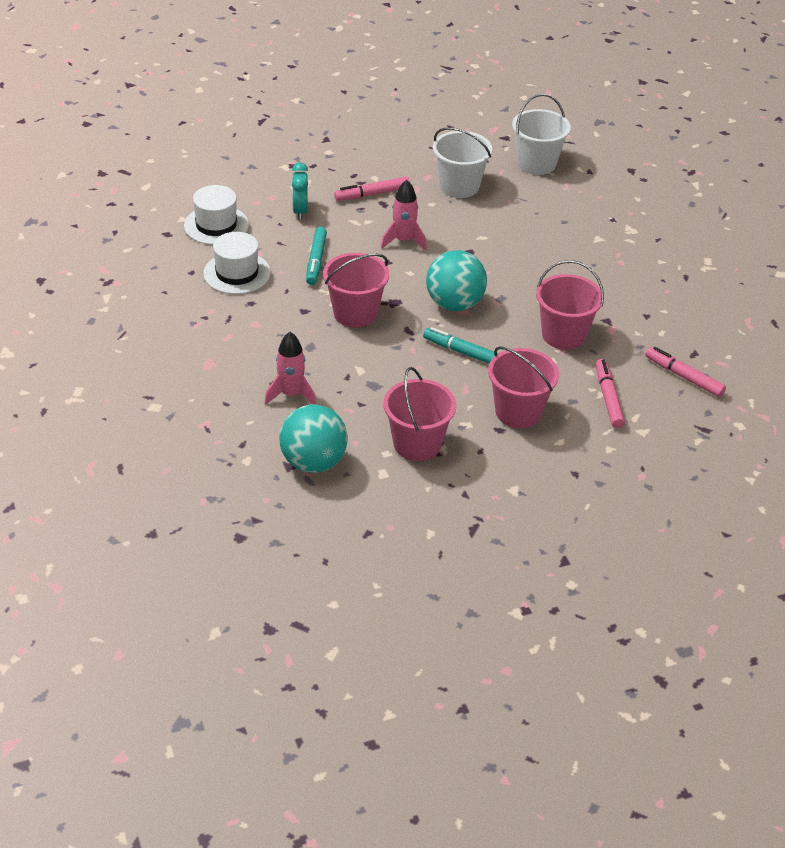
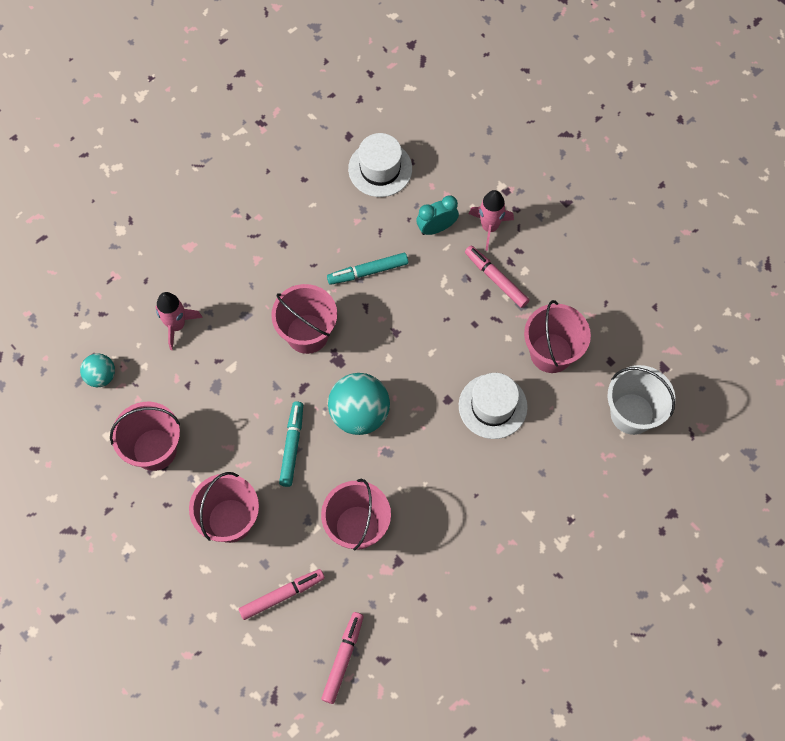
camera: 70 degrees right, 25 degrees up
(237, 273) = (319, 215): white hat -> white hat (492, 406)
(313, 462) = (101, 376): turquoise ball -> turquoise ball, size x0.56
(403, 241) = (435, 334): pink rocket -> pink rocket (489, 227)
(459, 186) = (551, 353): white bucket -> pink bucket

